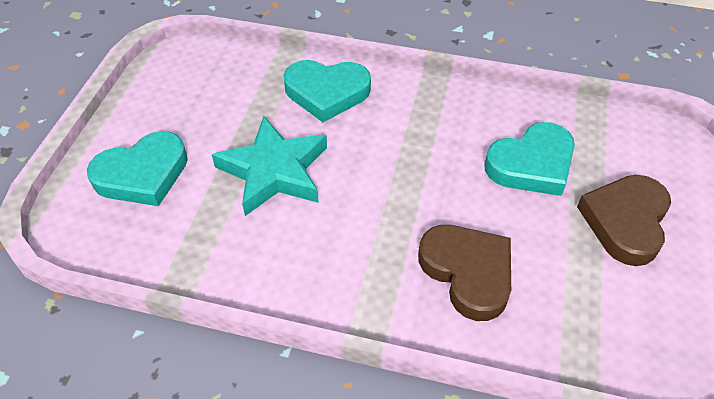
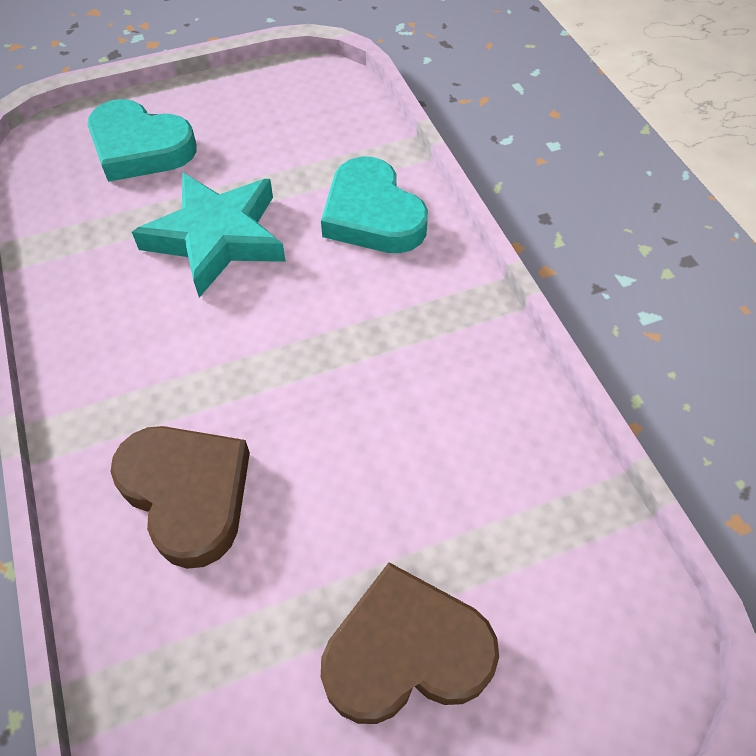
camera: 55 degrees right, 5 degrees up
(468, 272) = (187, 494): brown heart -> brown heart turned 60 degrees counterclockwise
(531, 164) = (425, 480): turquoise heart -> none

